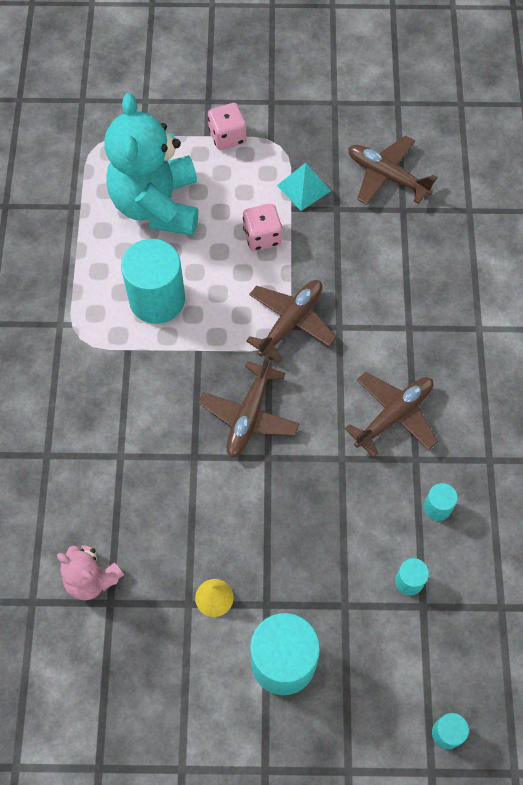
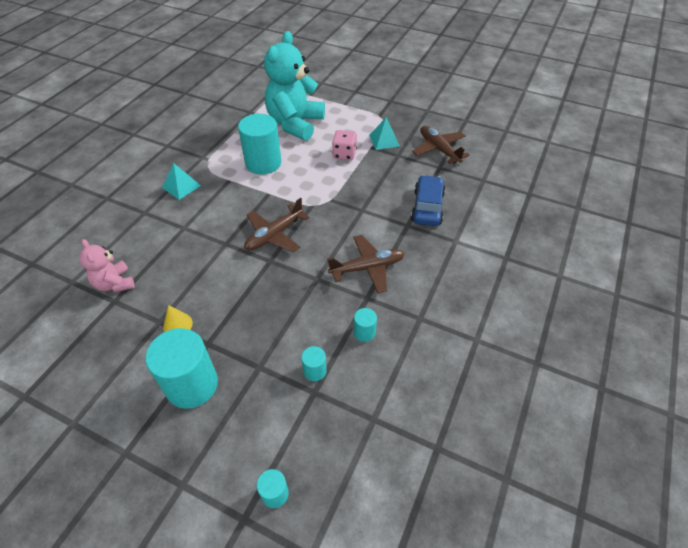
camera: 25 degrees right, 15 degrees down
(67, 389) = (181, 186): none -> turquoise pyramid
(227, 137) = (355, 108): pink dice -> none
(291, 322) = (333, 198): brown plane -> none
(420, 287) = (427, 207): none -> blue car

